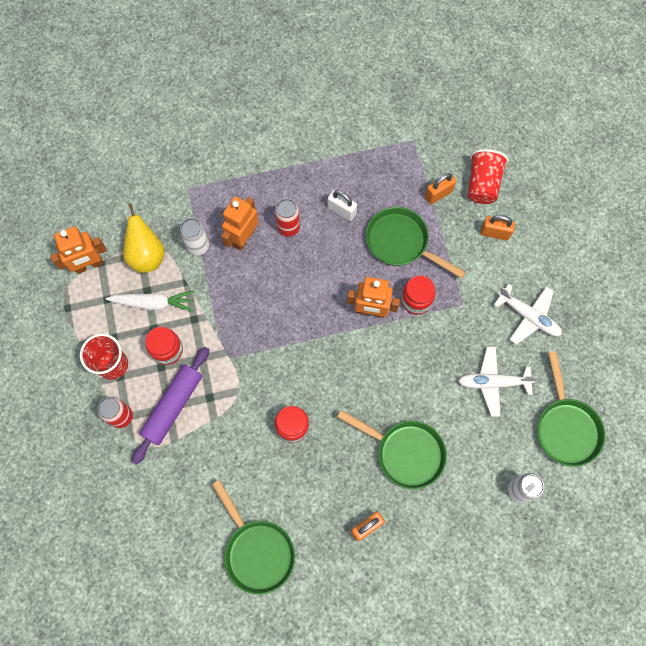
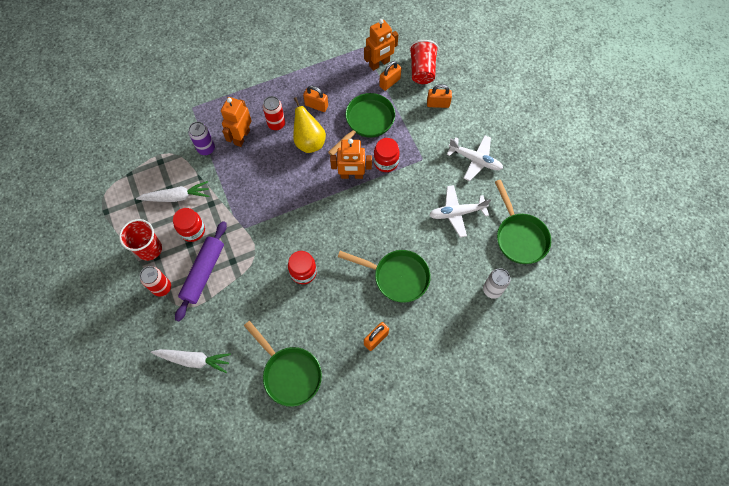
camera: 10 degrees left, 5 degrees down
(89, 265) = (119, 176): orange robot -> orange robot (379, 64)
(147, 255) = (166, 162): yellow pear -> yellow pear (309, 142)
(147, 513) = (193, 360): none -> white carrot
(198, 246) = (206, 149): white can -> purple can
(341, 211) = (316, 106): white padlock -> orange padlock
(401, 243) = (367, 122): green pan -> green pan turned 105 degrees clockwise

